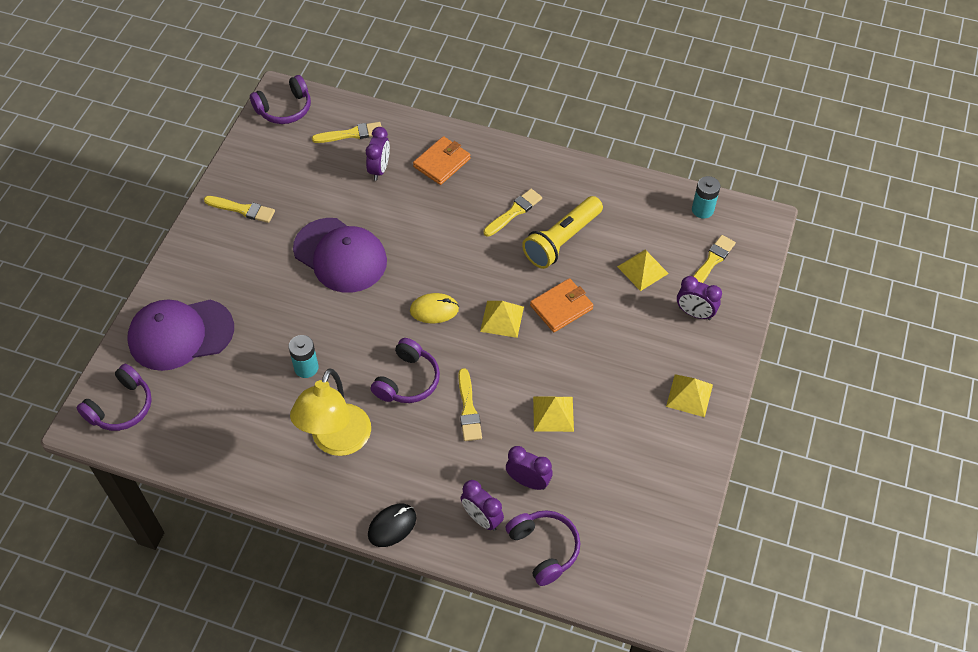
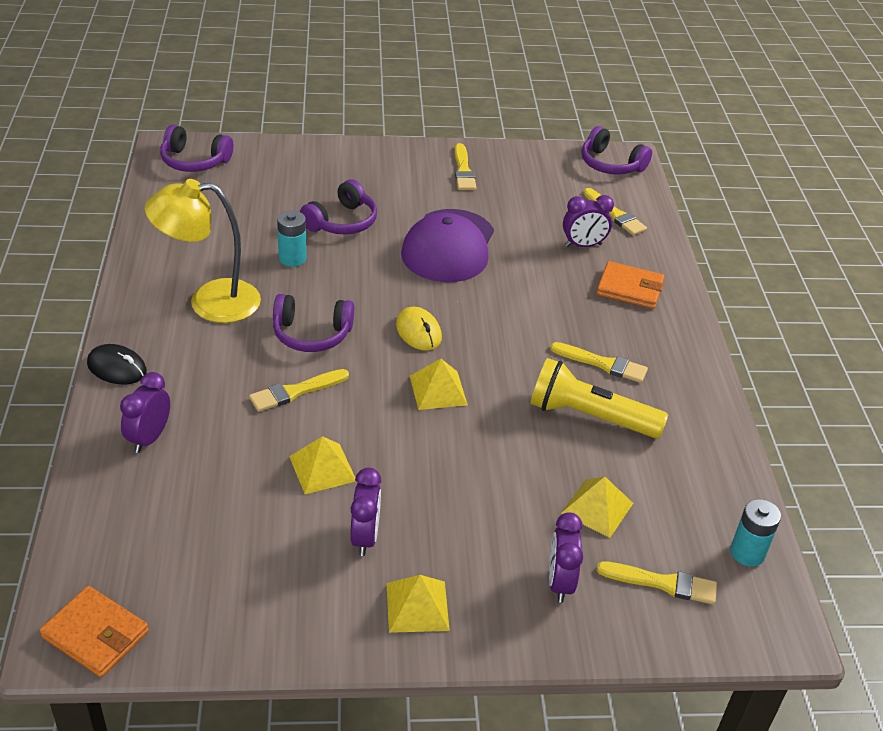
camera: 65 degrees right, 15 degrees down
(180, 334) = (292, 172): purple cap -> none
(528, 481) = (214, 467): purple clock -> purple clock (365, 537)
(544, 549) = (123, 504): purple headphones -> purple headphones (342, 222)
(561, 307) = (487, 439): orange wallet -> orange wallet (95, 634)

